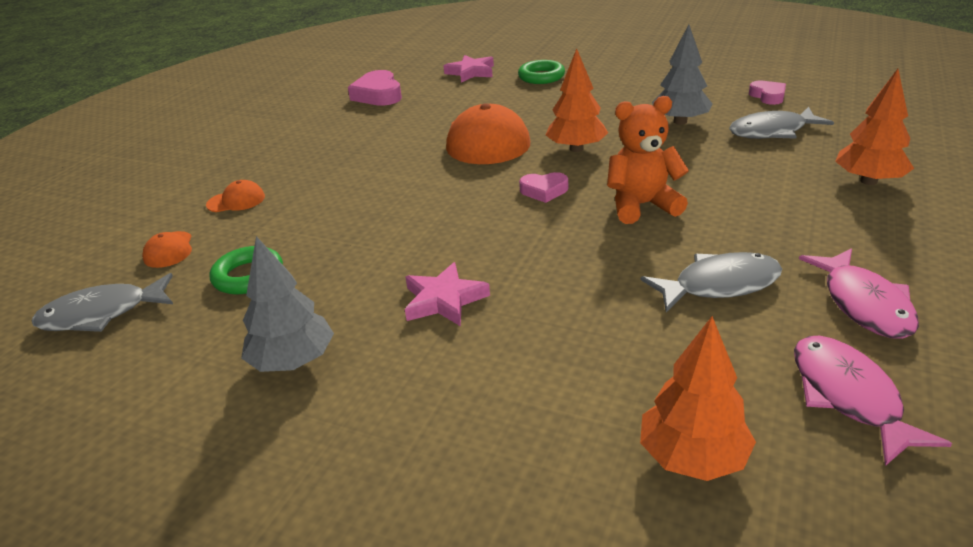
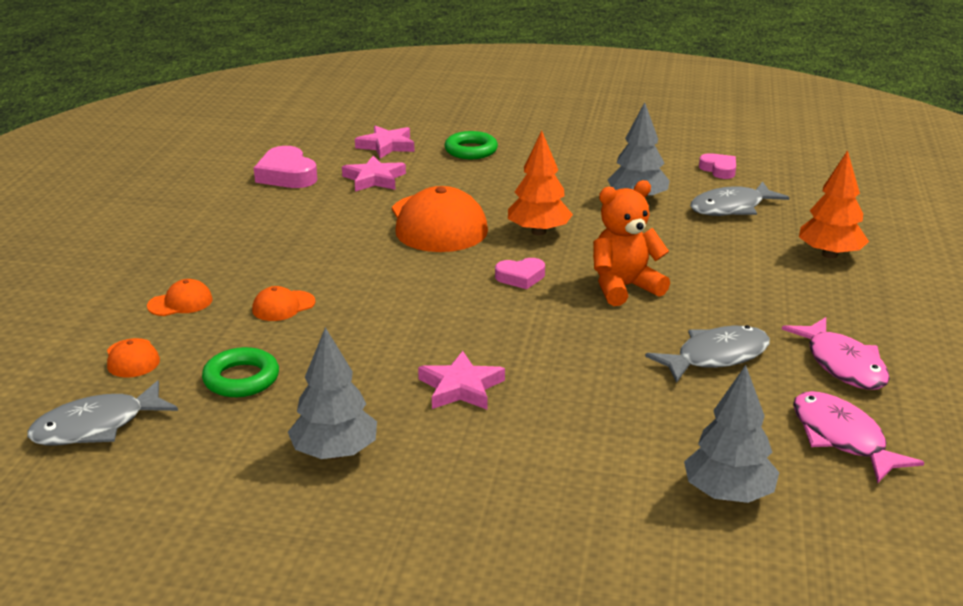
camera: 15 degrees left, 5 degrees down
(319, 208) = (283, 306): none -> orange cap
(449, 99) = (374, 179): none -> pink star
(692, 457) = (728, 494): orange tree -> grey tree

